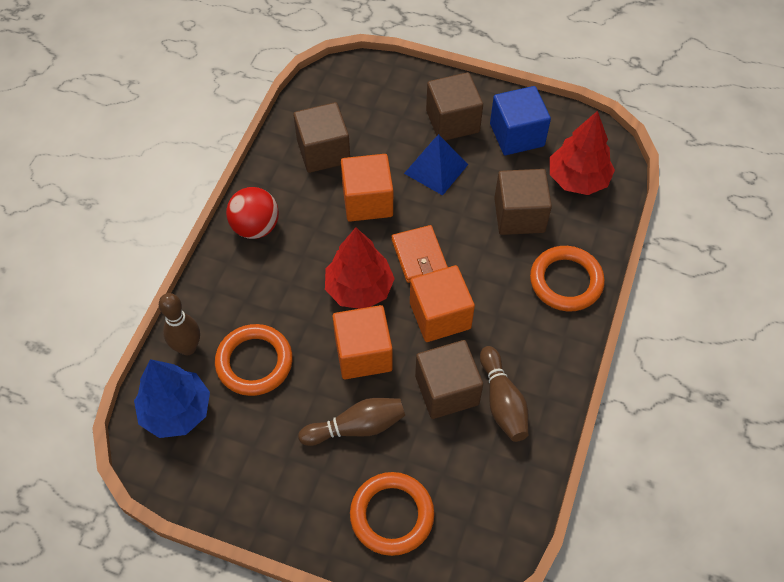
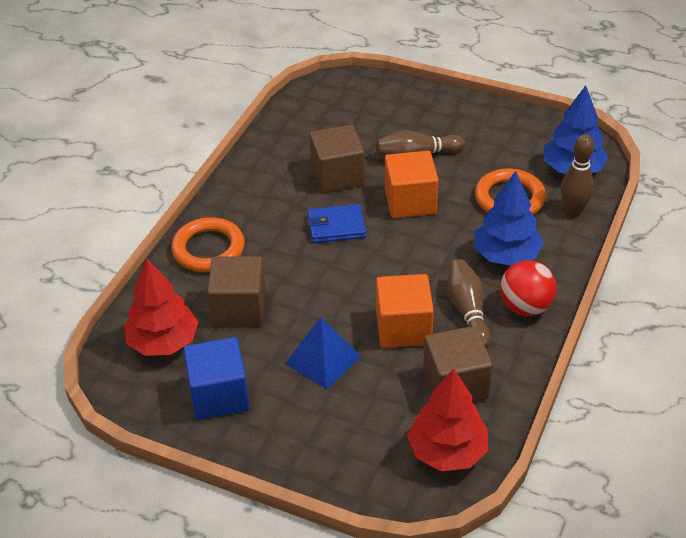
camera: 175 degrees left, 15 degrees down
(266, 285) = (506, 255): none -> blue tree
(359, 289) = (413, 249): red tree -> red tree (447, 451)
(392, 515) = (389, 109): orange ring -> none
(419, 256) = (351, 275): orange wallet -> none
(440, 315) = (336, 226): orange cube -> blue wallet
(452, 121) = (294, 415): brown cube -> none
(502, 402) = (291, 167): brown bowling pin -> brown bowling pin (467, 311)

